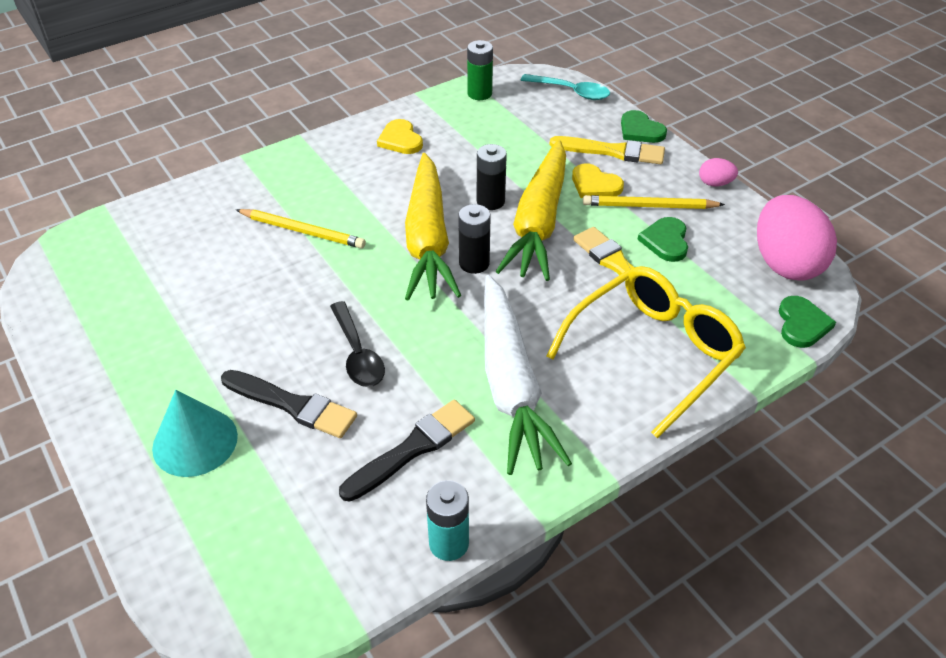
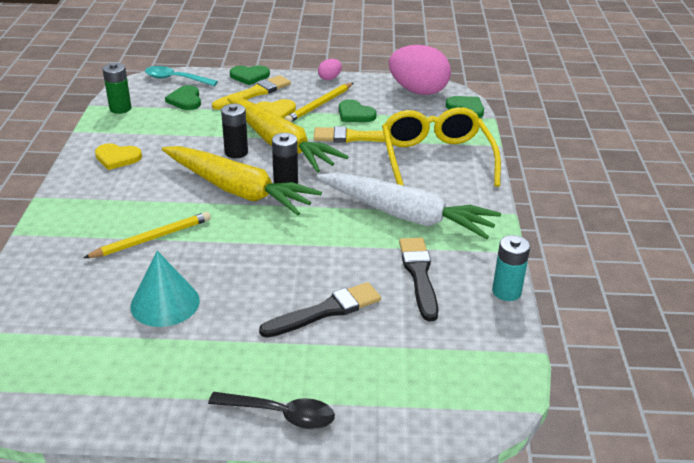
camera: 55 degrees left, 10 degrees down
(195, 441) = (310, 372): turquoise cone -> turquoise cone (165, 303)
(357, 354) = (310, 263): black spoon -> black spoon (280, 414)
(542, 119) = (185, 100): none -> green heart
(571, 92) = (175, 79): turquoise spoon -> turquoise spoon turned 135 degrees counterclockwise

